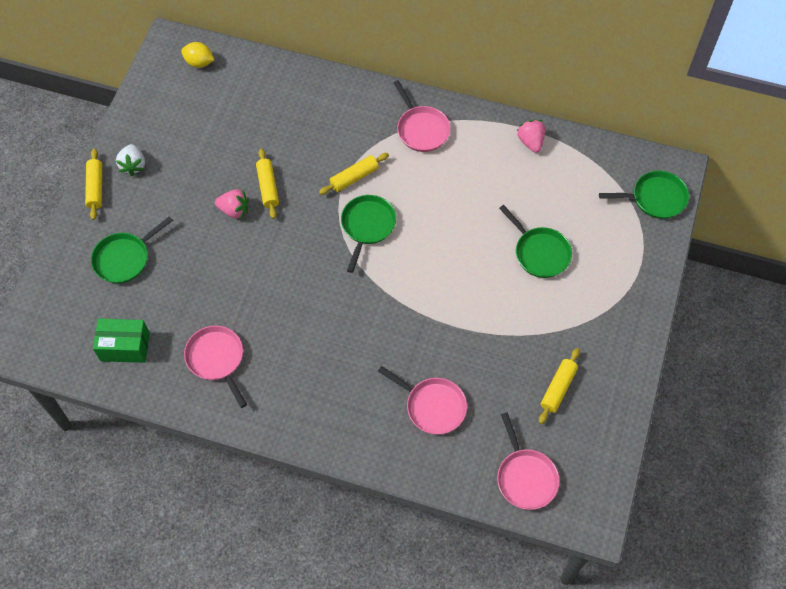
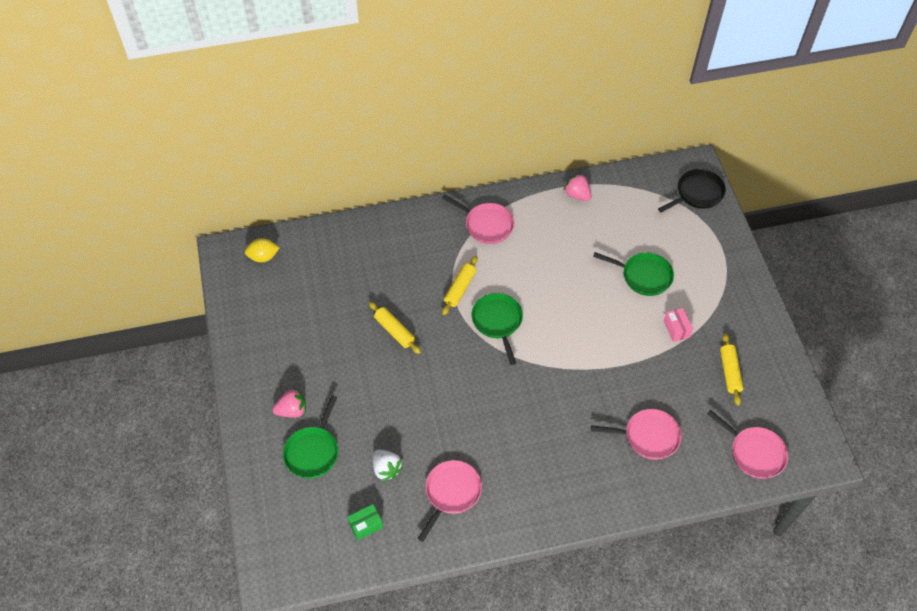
camera: 30 degrees left, 5 degrees down
(95, 188) = (244, 405): yellow rolling pin -> none
(125, 347) = (366, 525): green box -> green box, size x0.64
(133, 165) = (265, 370): white strawberry -> white strawberry (386, 469)
(217, 359) = (451, 493): pink pan -> pink pan turned 90 degrees clockwise
(234, 210) = (379, 363): pink strawberry -> pink strawberry (292, 410)
(535, 320) = (676, 329): none -> pink box
(655, 198) = (697, 193): green pan -> black pan

